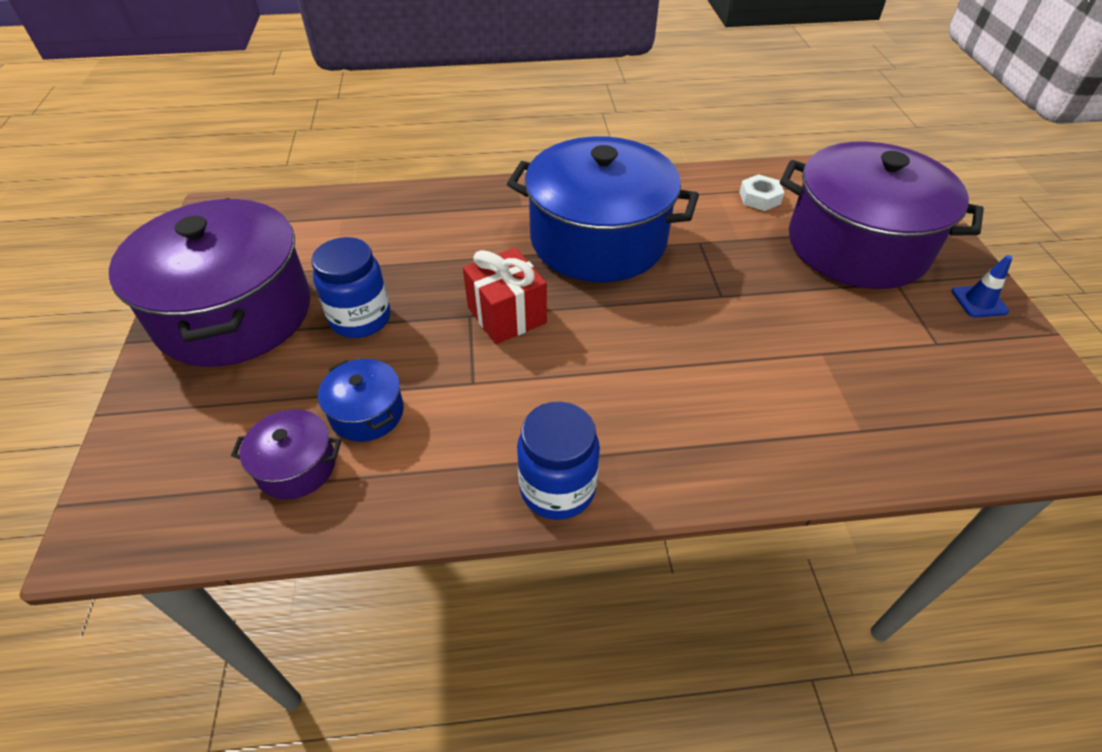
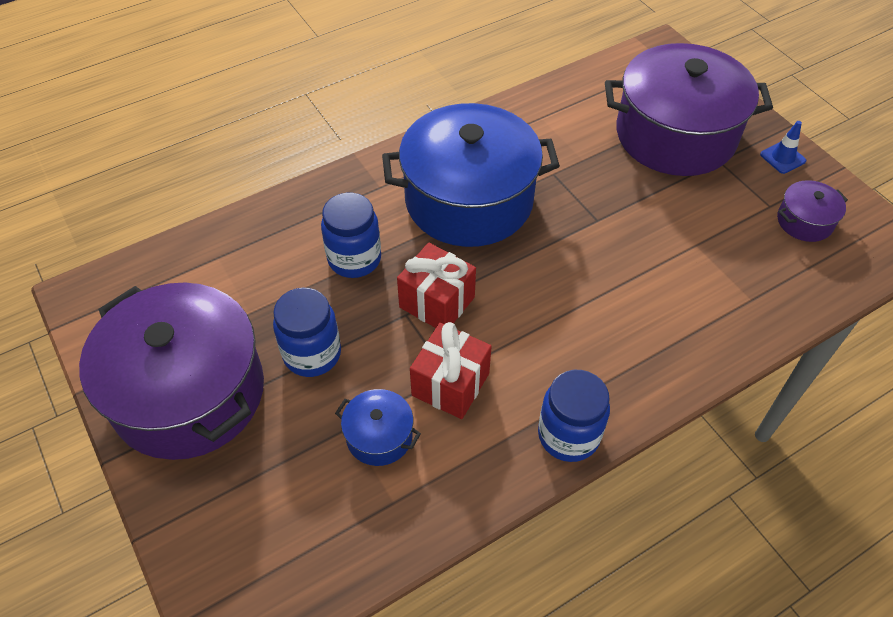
camera: 25 degrees left, 5 degrees up
(296, 466) = (353, 506): purple pot -> purple pot (804, 221)
(456, 254) = (354, 259): none -> blue jar
(468, 392) = (450, 384): none -> red gift
(759, 198) = (578, 112): white nut -> none

